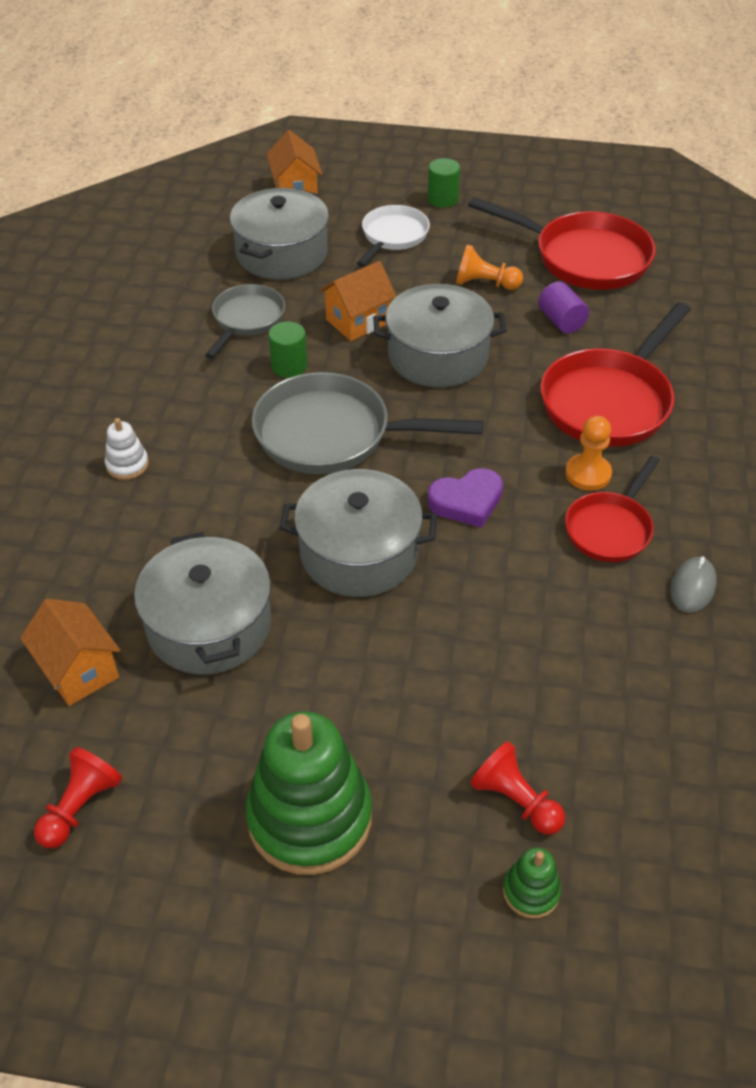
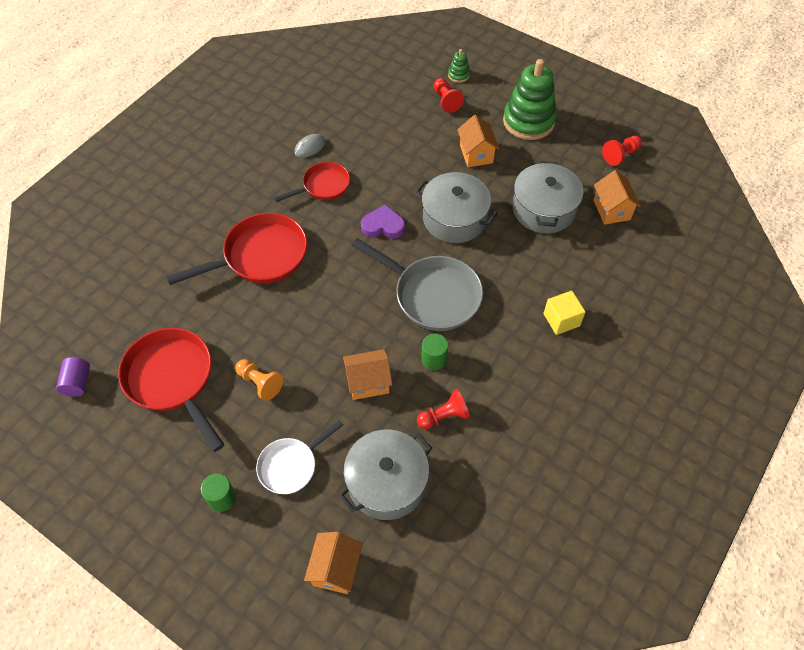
camera: 155 degrees left, 10 degrees up
(127, 465) = (561, 320): white stacking toy -> yellow cube
(246, 320) = (444, 416): grey pan -> red pawn
(383, 691) = (476, 154): none -> orange house
(438, 356) = (335, 330): grey pot -> none
(561, 321) = (237, 327): purple cylinder -> purple cylinder (78, 382)
(588, 474) = (310, 217): orange pawn -> none

